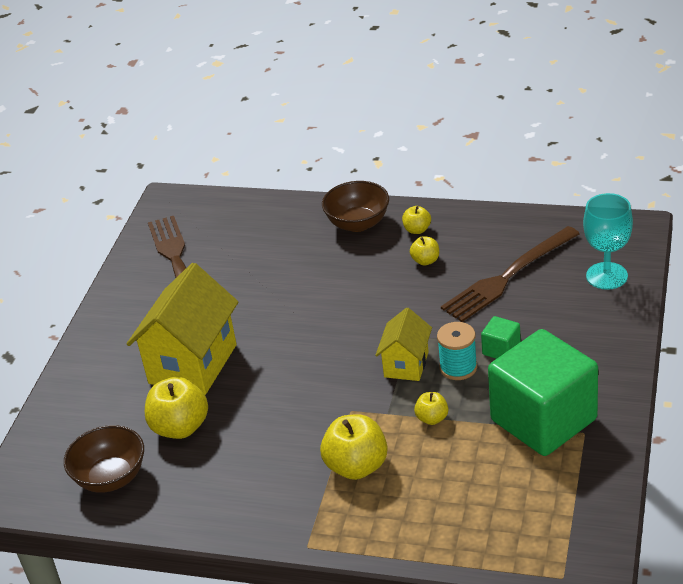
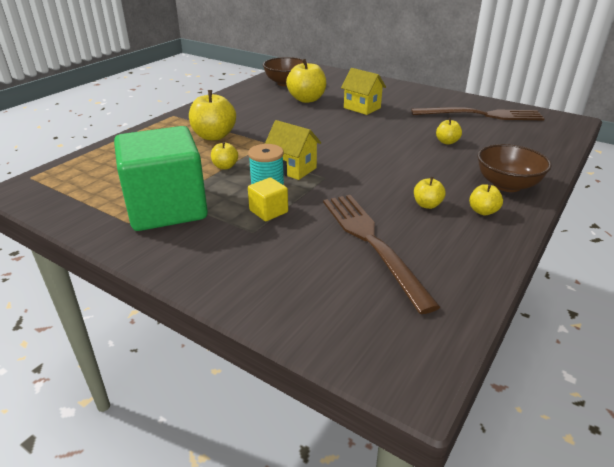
camera: 105 degrees right, 5 degrees down
(193, 364) = (362, 108): yellow house -> yellow house, size x0.55
(274, 274) = (447, 142): none -> yellow apple
(501, 350) = (268, 211): green cube -> yellow cube
(606, 276) = (325, 310): turquoise goblet -> none

